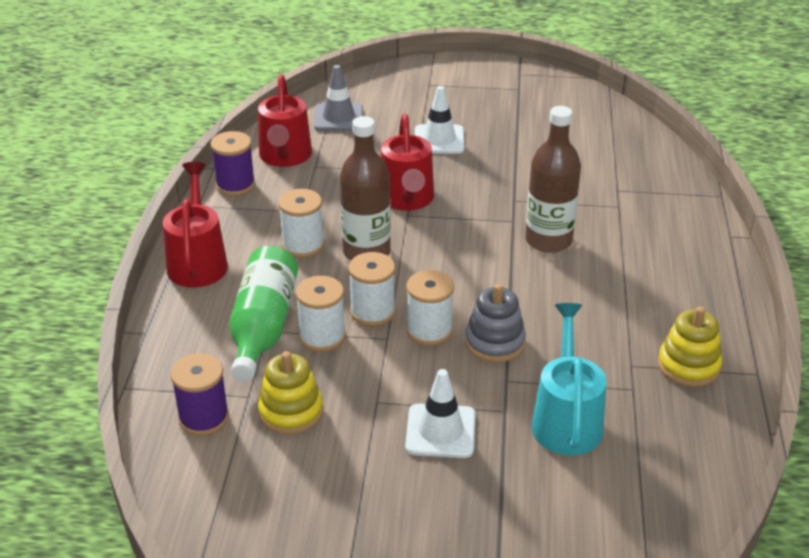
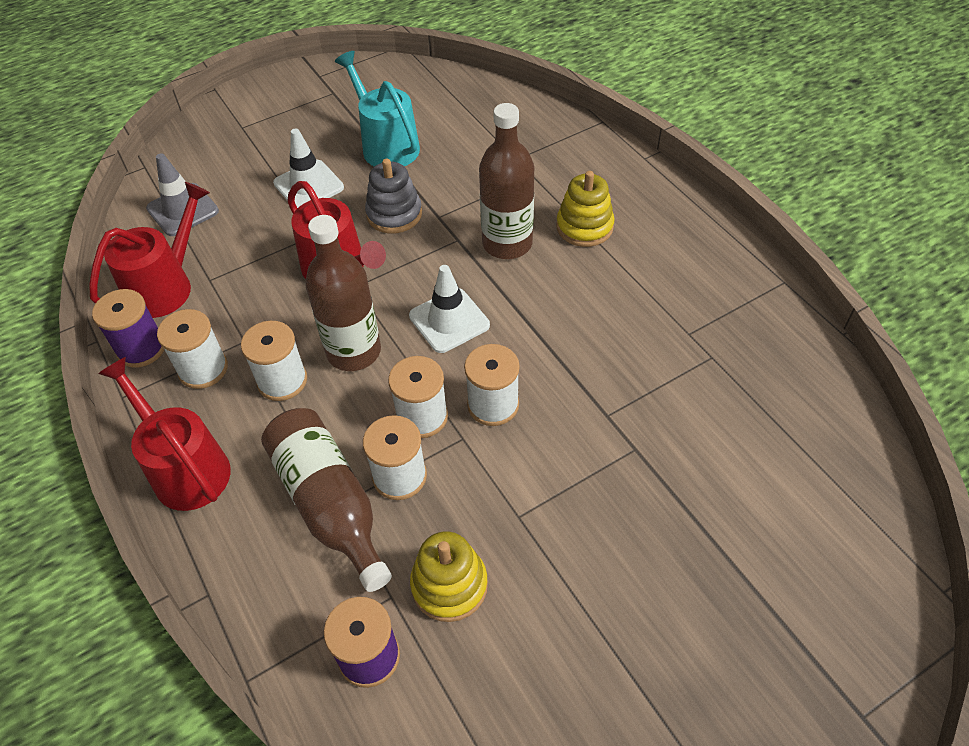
camera: 35 degrees left, 15 degrees up
(261, 214) = (203, 369): none -> white spool
(263, 327) = (330, 504): green bottle -> brown bottle
(285, 157) = (166, 286): red watering can -> red watering can turned 105 degrees counterclockwise
(440, 431) = (603, 509): white traffic cone -> white traffic cone (449, 320)
(494, 342) = (561, 381): grey stacking toy -> grey stacking toy (394, 214)
(566, 419) = (691, 424): turquoise watering can -> turquoise watering can (386, 145)
(688, 366) = (730, 306): yellow stacking toy -> yellow stacking toy (584, 227)

